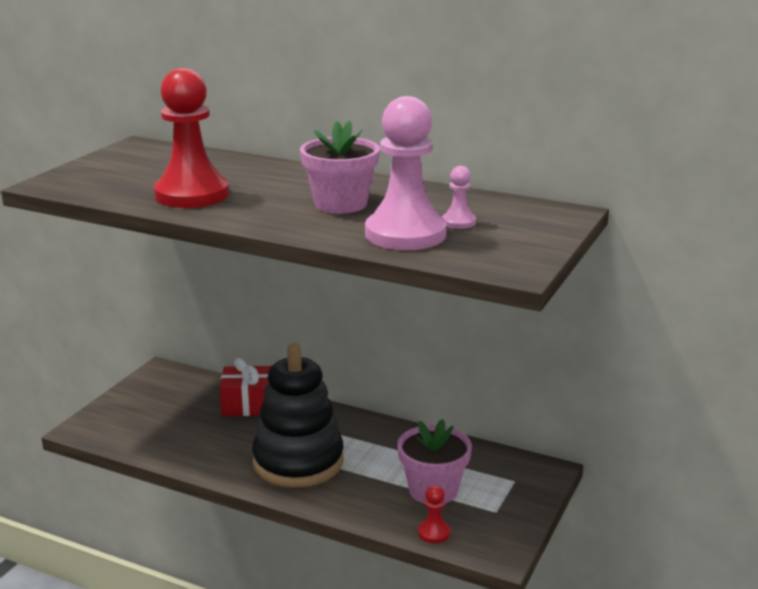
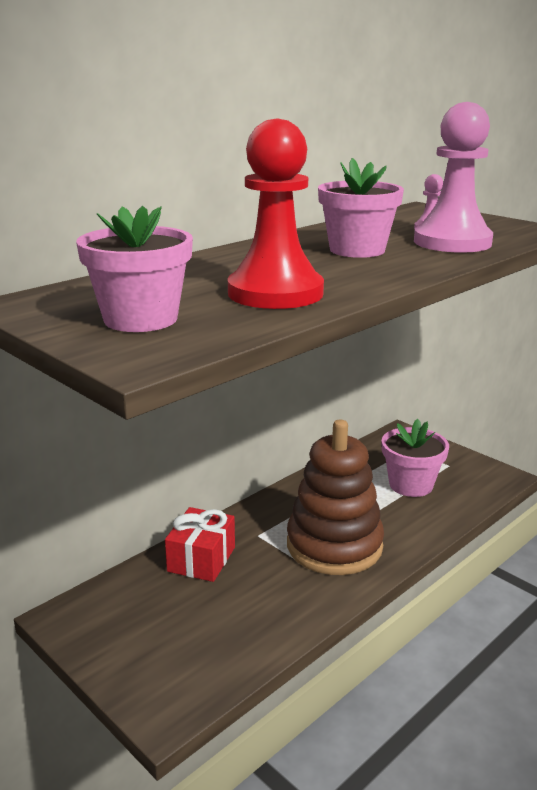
camera: 70 degrees left, 0 degrees up
(118, 173) = (140, 319): none -> pink flower pot
(298, 461) = (334, 545): black stacking toy -> brown stacking toy
(434, 532) = (471, 497): red pawn -> none

